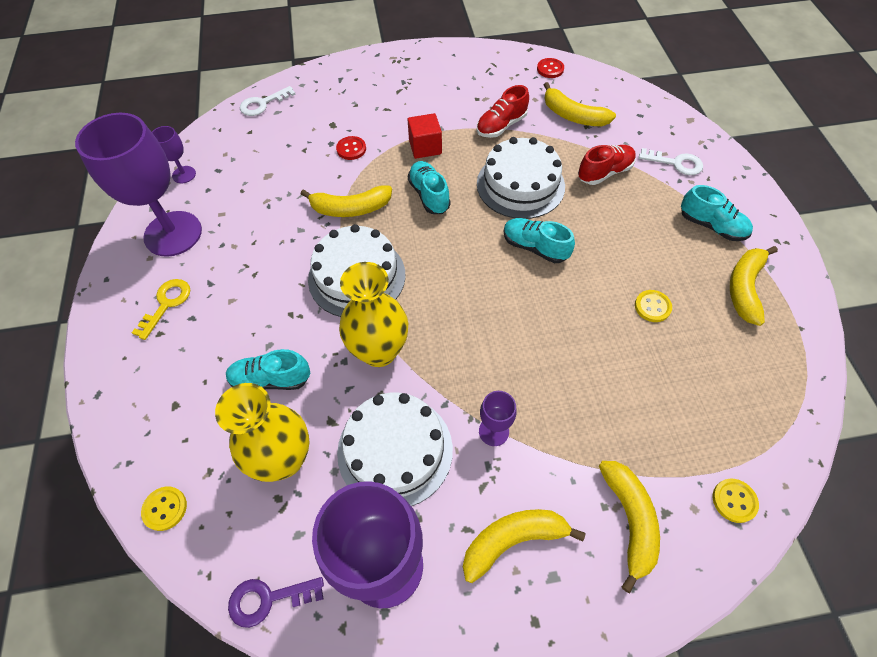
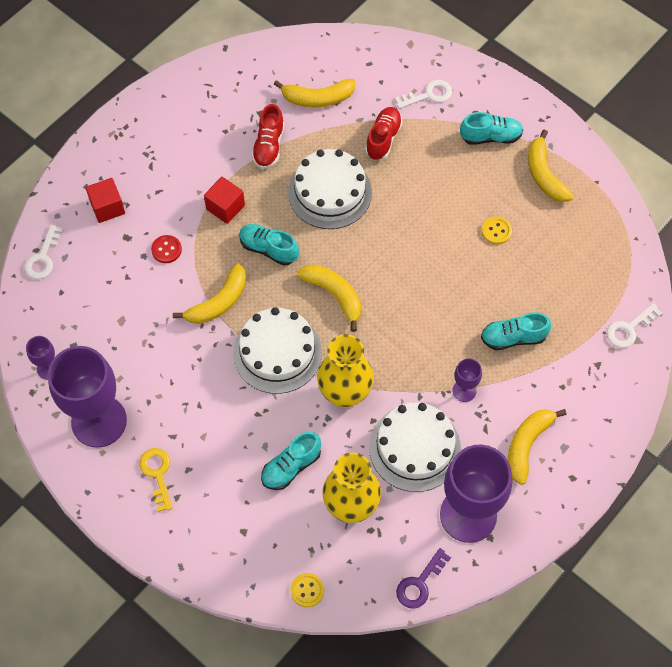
camera: 40 degrees left, 5 degrees up
(340, 99) = (107, 207): none -> red cube
(535, 247) = (383, 239): turquoise shoe -> turquoise shoe (513, 338)
(550, 69) = (260, 60): red button -> none
(629, 520) = (581, 384): yellow banana -> yellow banana (334, 295)
(734, 501) = (629, 329): yellow button -> white key

